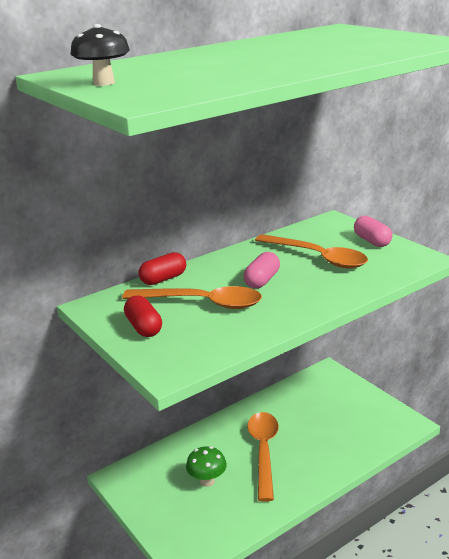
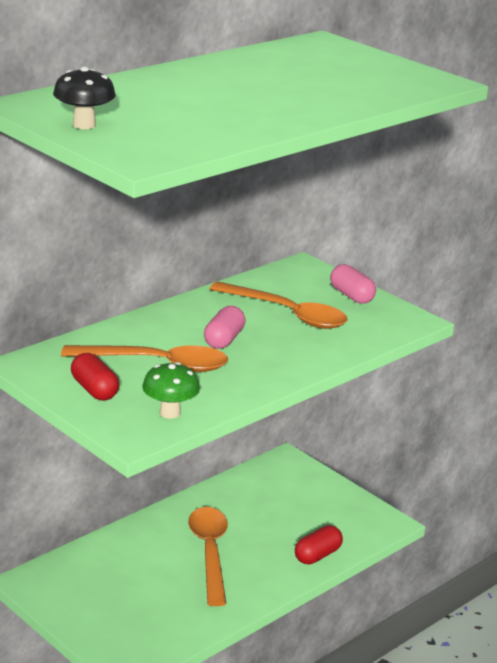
camera: 10 degrees left, 0 degrees up
(163, 279) = (104, 334): red capsule -> red capsule (317, 555)
(207, 481) = (142, 585): green mushroom -> green mushroom (170, 413)

